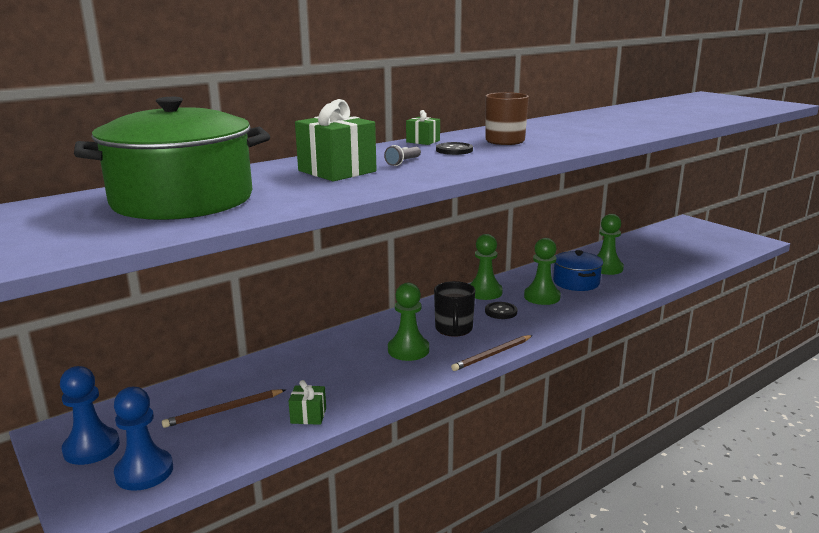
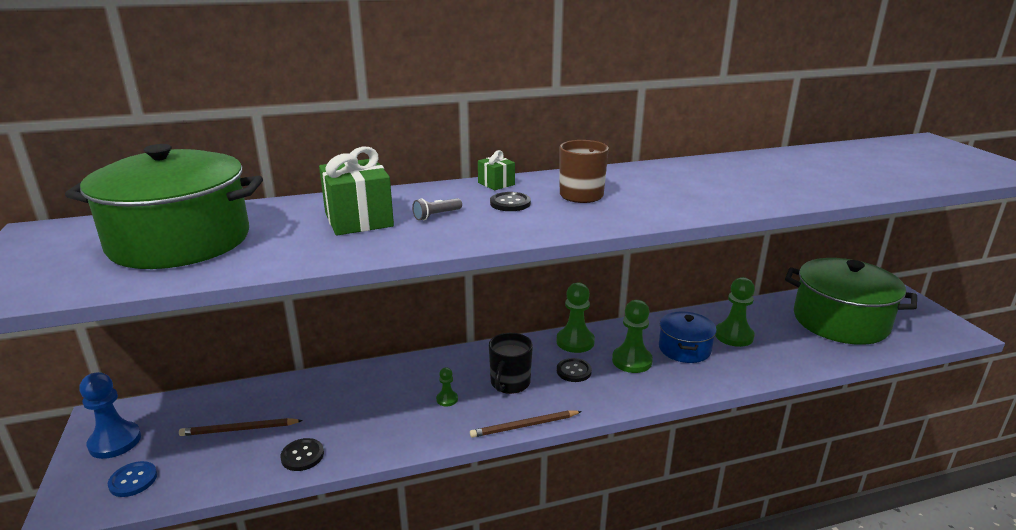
camera: 20 degrees right, 5 degrees up
(144, 472) = (133, 480): blue pawn -> blue button
(308, 416) = (302, 456): green gift -> black button
(408, 350) = (447, 399): green pawn -> green pawn, size x0.50
(674, 247) = (840, 321): none -> green pot

